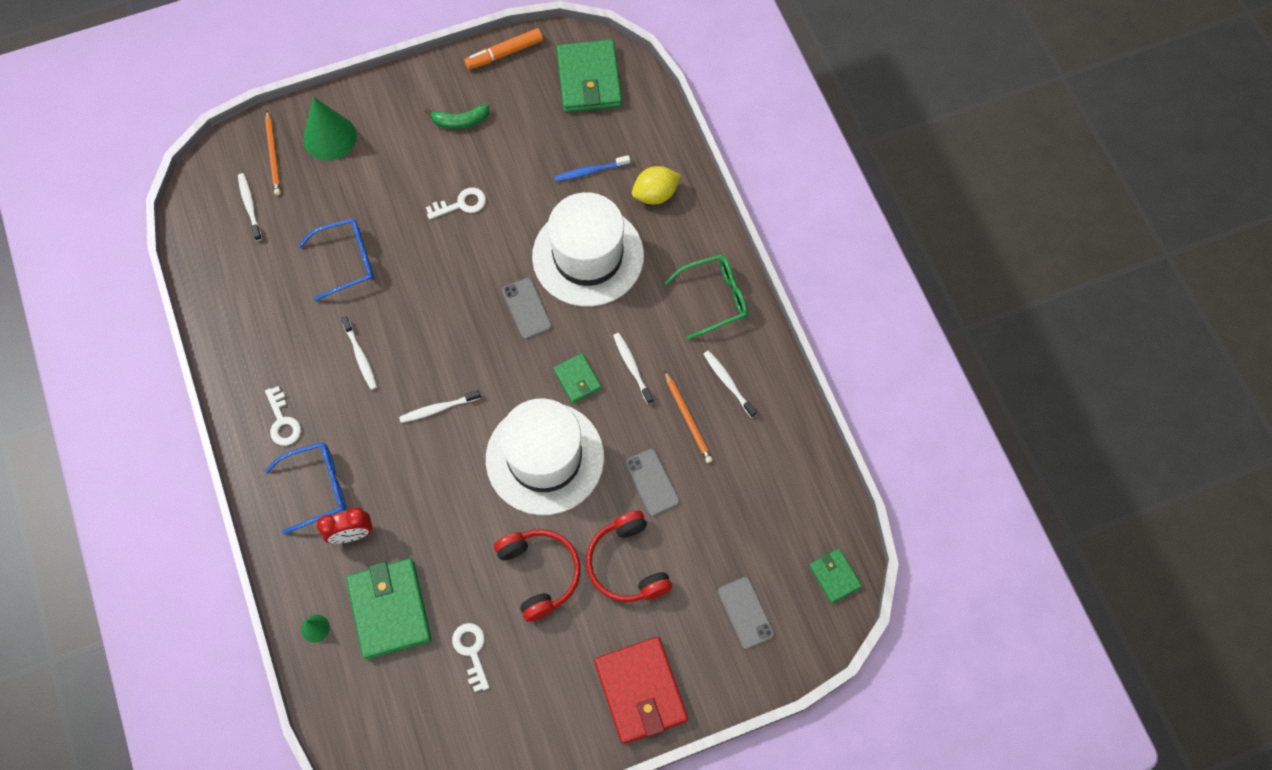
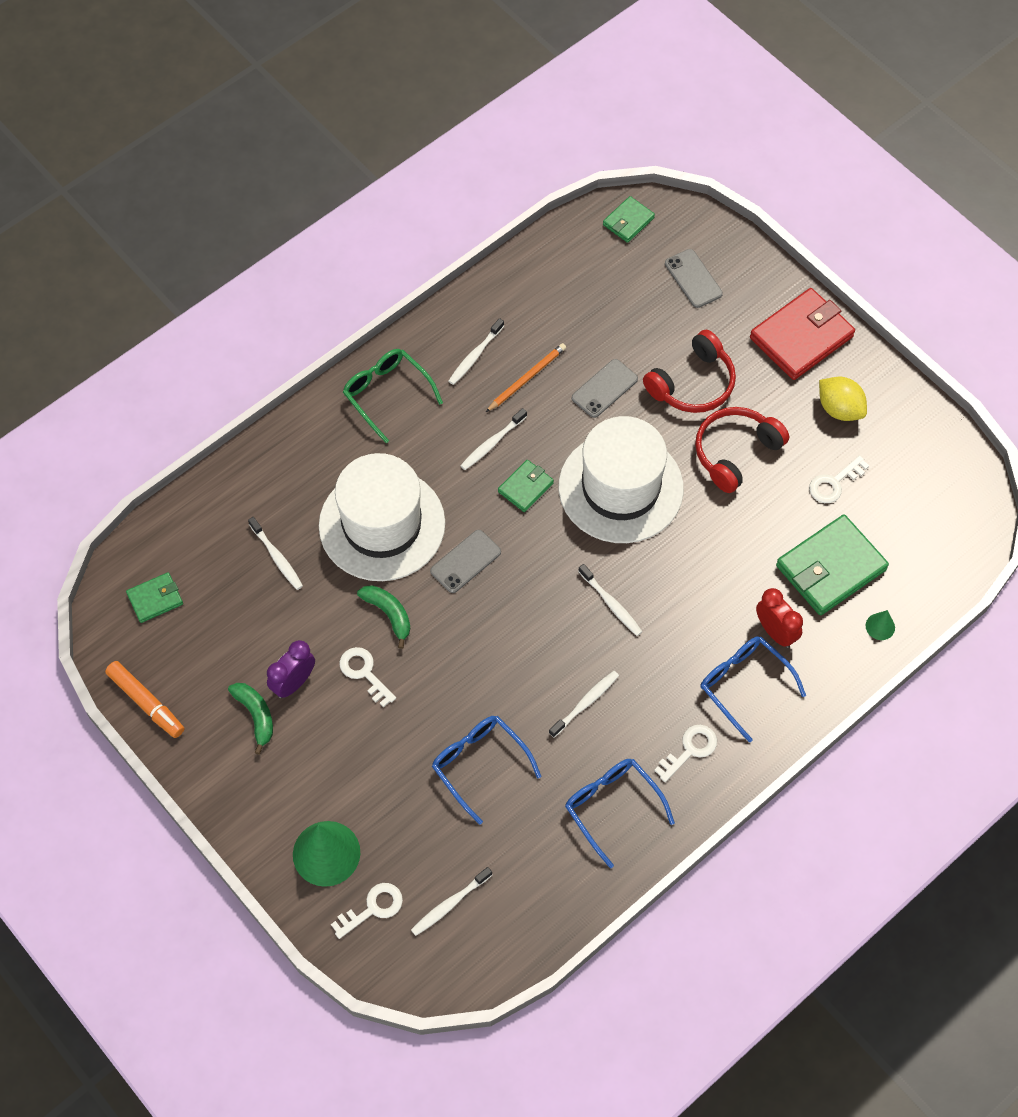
camera: 110 degrees left, 5 degrees down
(266, 345) = (612, 807): none -> blue glasses
(273, 155) = (372, 908): orange pencil -> white key
(475, 153) = (294, 683): none -> purple clock
(504, 236) = (389, 614): none -> green banana
(589, 79) = (155, 599): green wallet -> green wallet, size x0.52
(590, 171) = (277, 557): blue toothbrush -> white toothbrush
(655, 194) = (283, 485): yellow lemon -> yellow lemon (839, 409)
(745, 612) = (693, 279): grey phone -> grey phone turned 75 degrees counterclockwise

